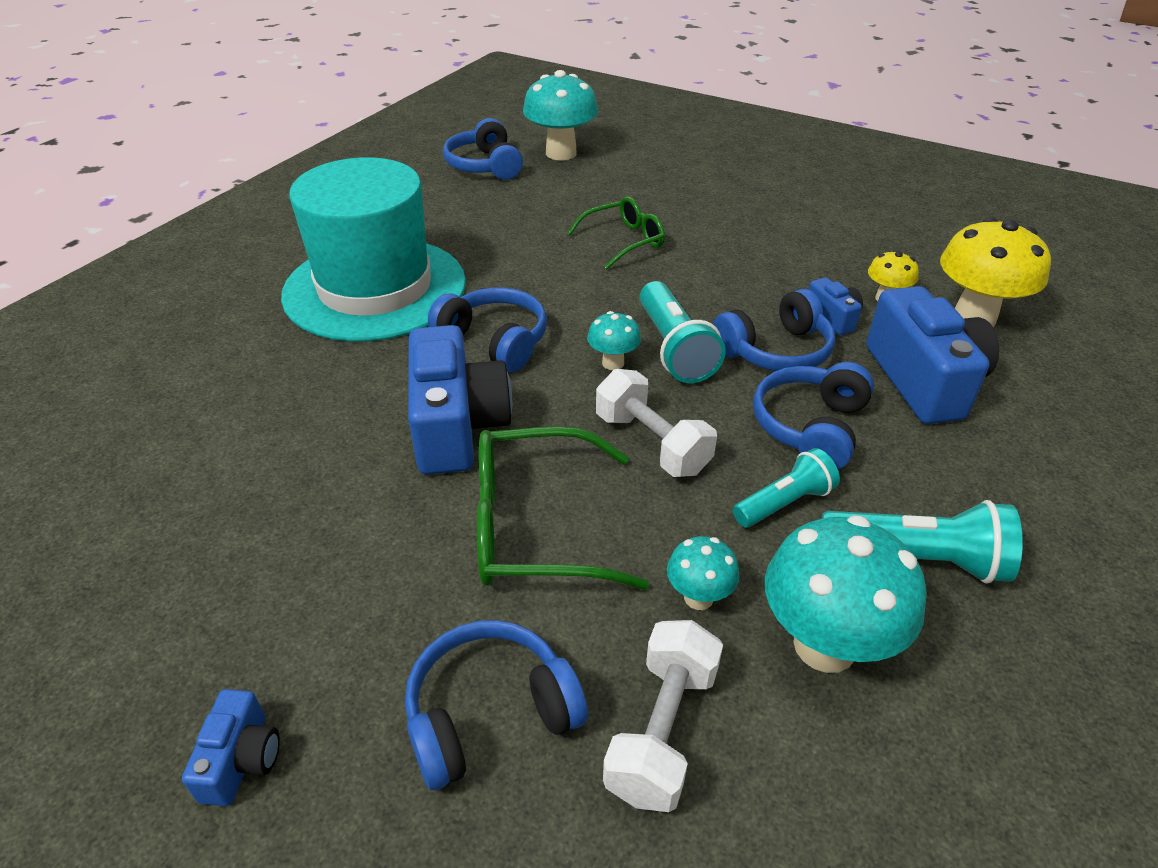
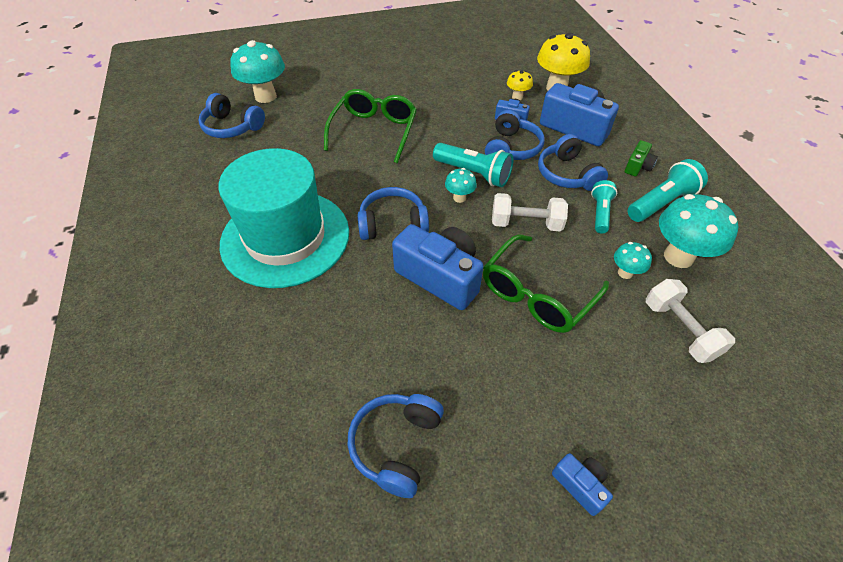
camera: 45 degrees left, 10 degrees up
(490, 714) = (628, 378): blue headphones -> blue headphones (396, 445)
(624, 241) = (374, 131): green glasses -> green glasses, size x1.54
(954, 489) = (637, 166): none -> green camera

